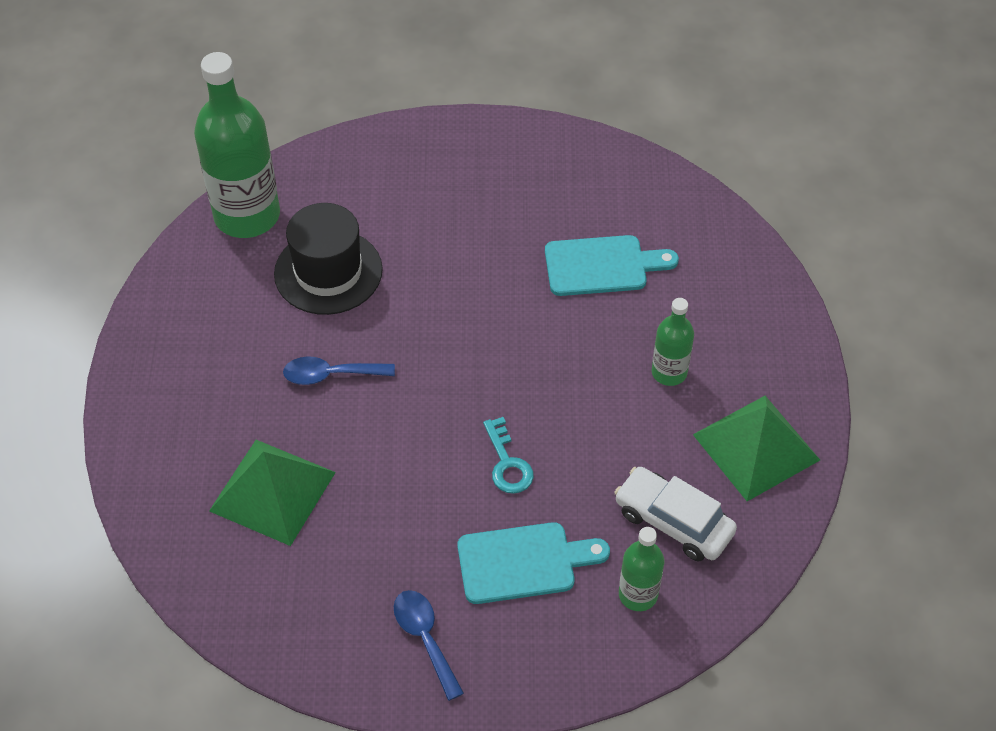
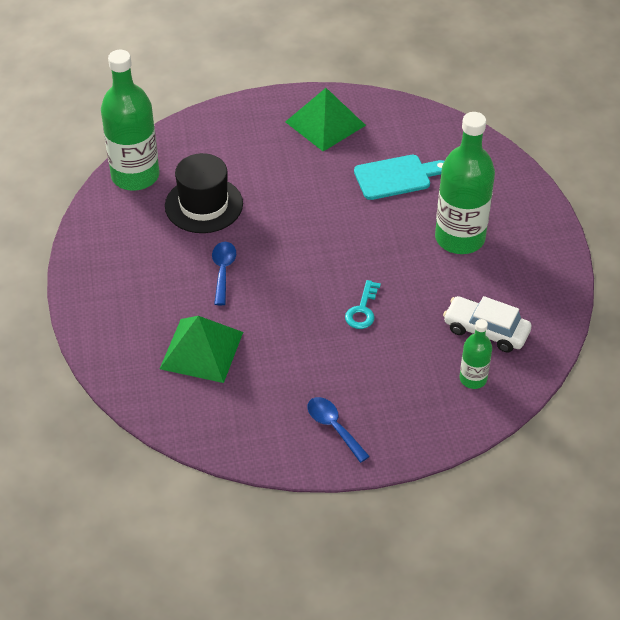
camera: 10 degrees left, 5 degrees down
(330, 375) = (223, 271): blue spoon -> blue spoon turned 105 degrees clockwise
(507, 463) = (362, 310): turquoise key -> turquoise key turned 45 degrees clockwise
(523, 562) = (389, 370): turquoise cutting board -> none
(669, 372) = (459, 238): green bottle -> green bottle, size x1.98
(756, 447) = (530, 277): green pyramid -> green pyramid (325, 123)

